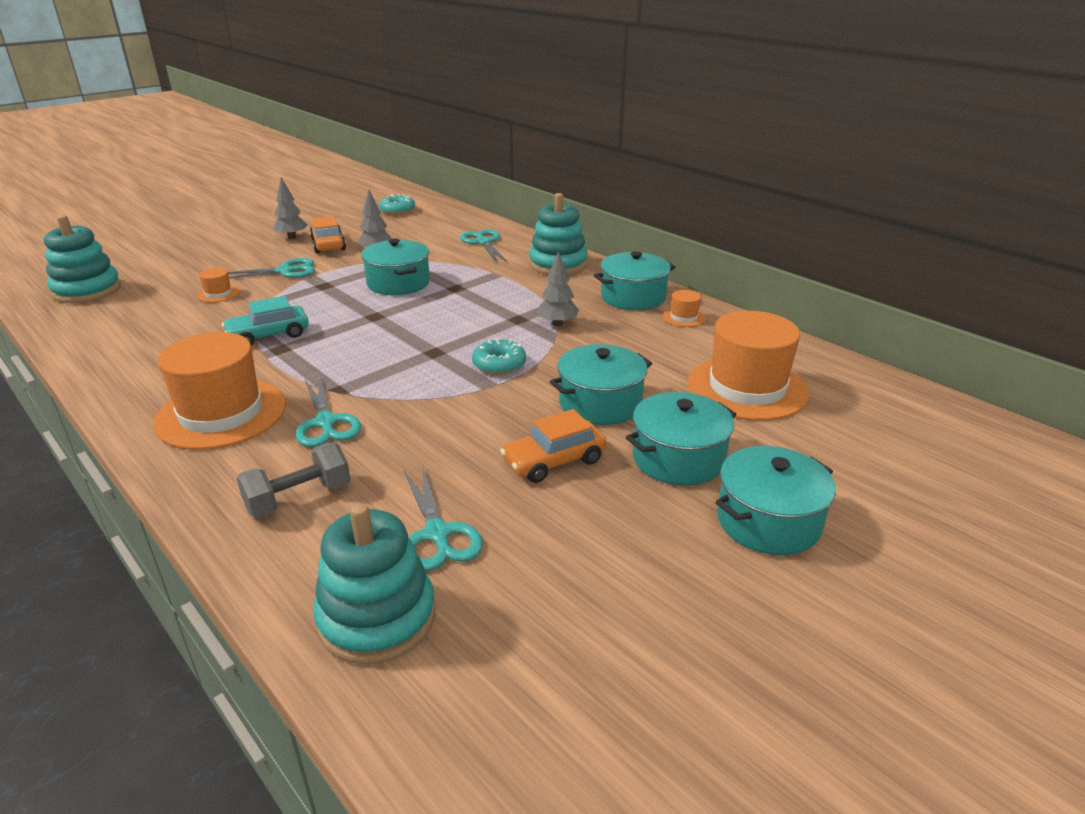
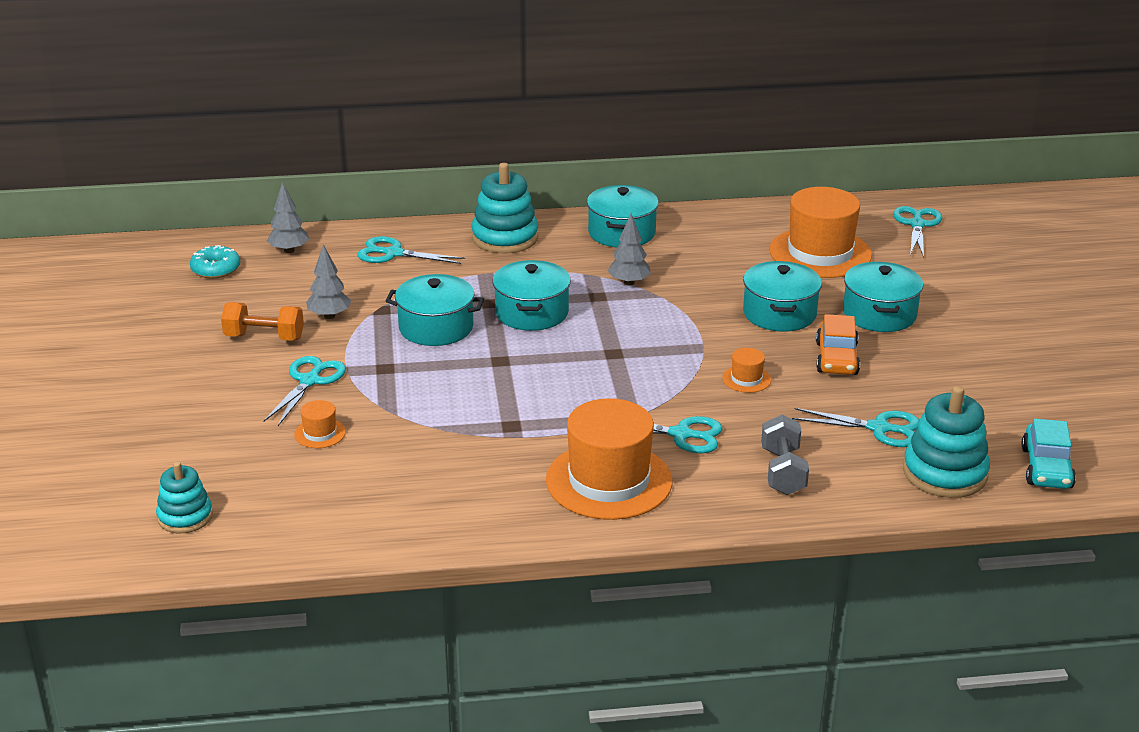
camera: 55 degrees left, 0 degrees up
(87, 290) = (185, 517): turquoise stacking toy -> turquoise stacking toy, size x0.62
(268, 335) = (471, 425): turquoise car -> turquoise car (1046, 468)
(292, 237) = (203, 353): grey tree -> grey tree (289, 250)
(328, 244) = (264, 337): orange car -> orange dumbbell
(499, 364) = (671, 332): turquoise donut -> none
(684, 317) = (686, 228): orange hat -> orange hat (746, 379)
(768, 521) = (971, 314): turquoise pot -> turquoise pot (531, 313)
(902, 422) = (917, 225): none -> turquoise scissors

